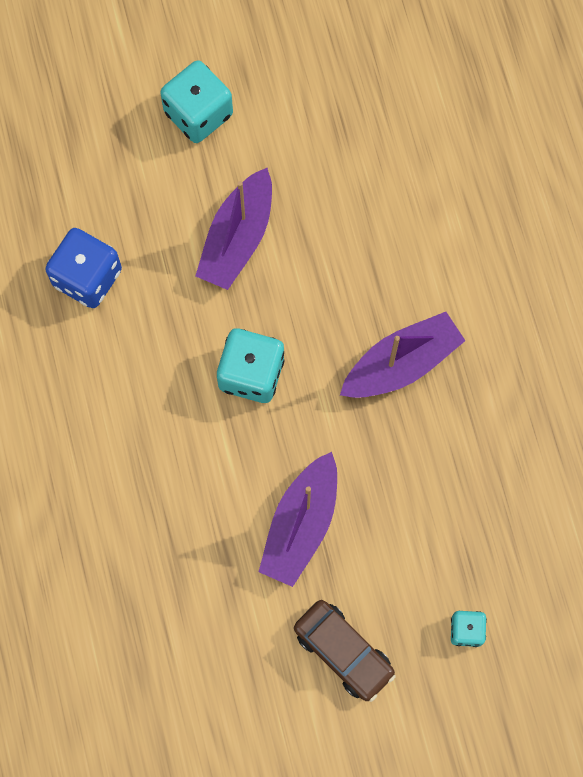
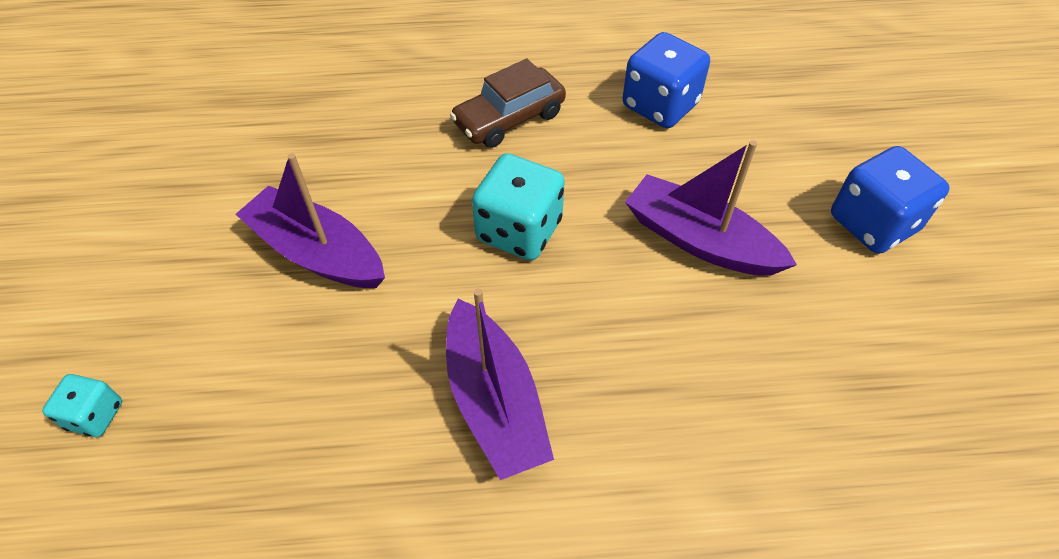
camera: 100 degrees right, 20 degrees down
(198, 114) = (873, 223): turquoise dice -> blue dice
(343, 652) = (148, 272): brown car -> brown car (509, 119)

